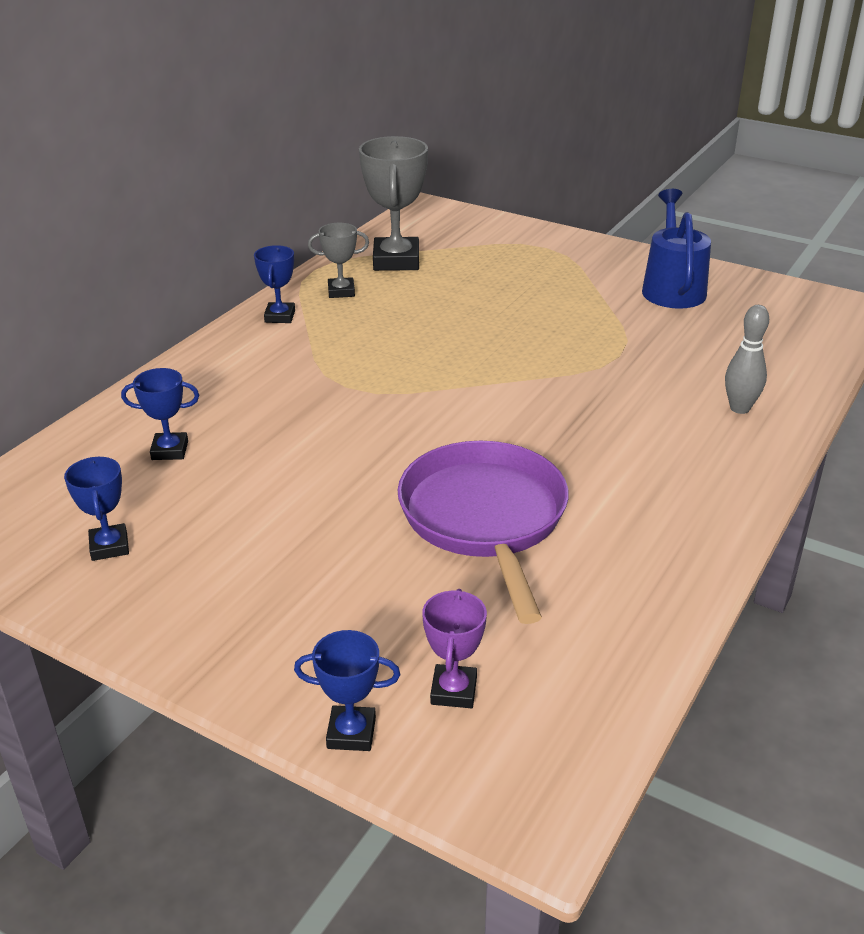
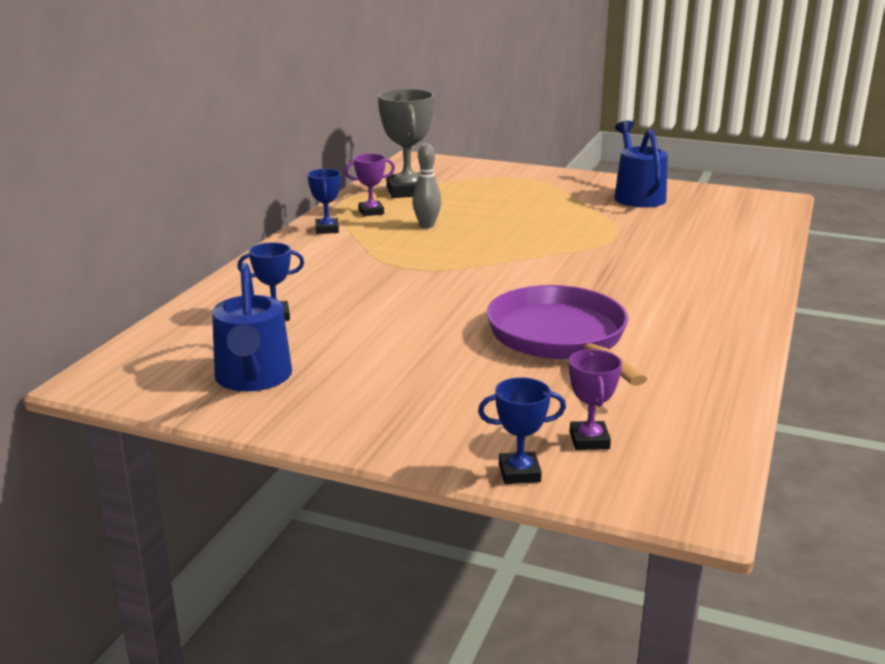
camera: 10 degrees left, 10 degrees down
(109, 546) = (253, 378): blue trophy -> blue watering can
(341, 291) = (371, 212): grey trophy -> purple trophy
(739, 408) = (725, 261): grey bowling pin -> grey bowling pin (427, 225)

